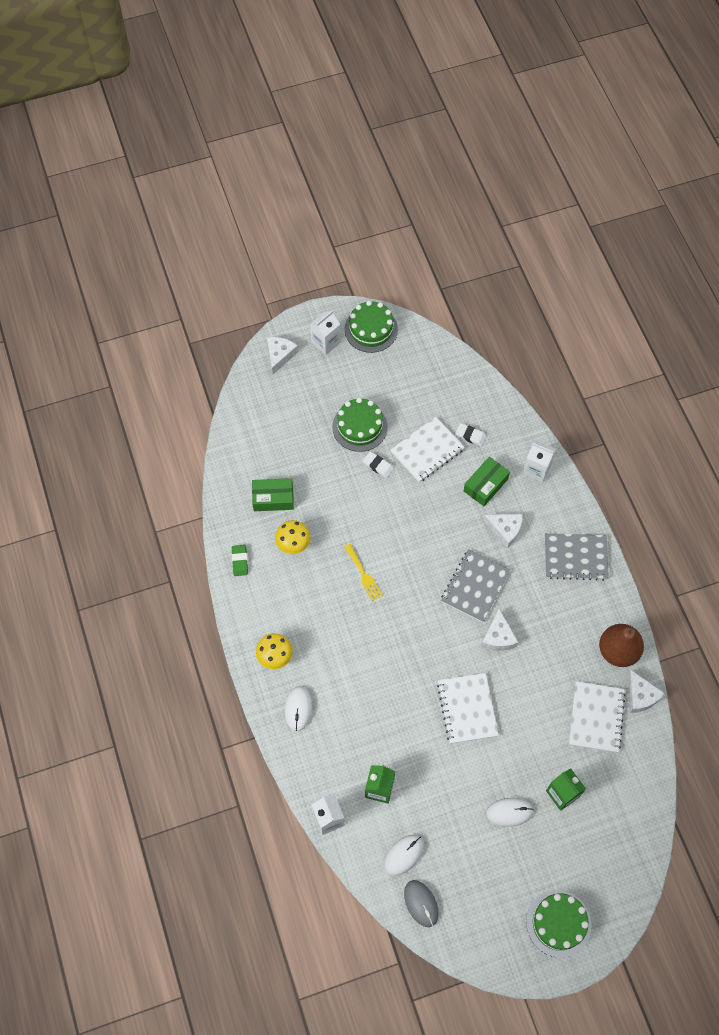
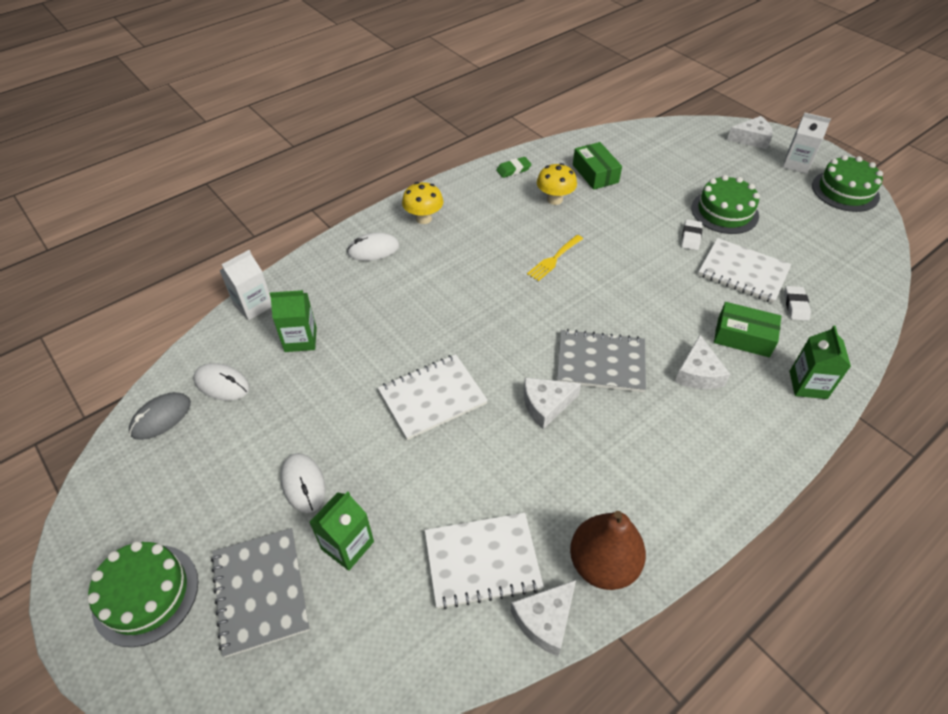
camera: 70 degrees right, 15 degrees down
(536, 469) = (808, 385): white carton -> green carton
(575, 557) = (714, 465): grey notebook -> grey notebook (260, 591)

